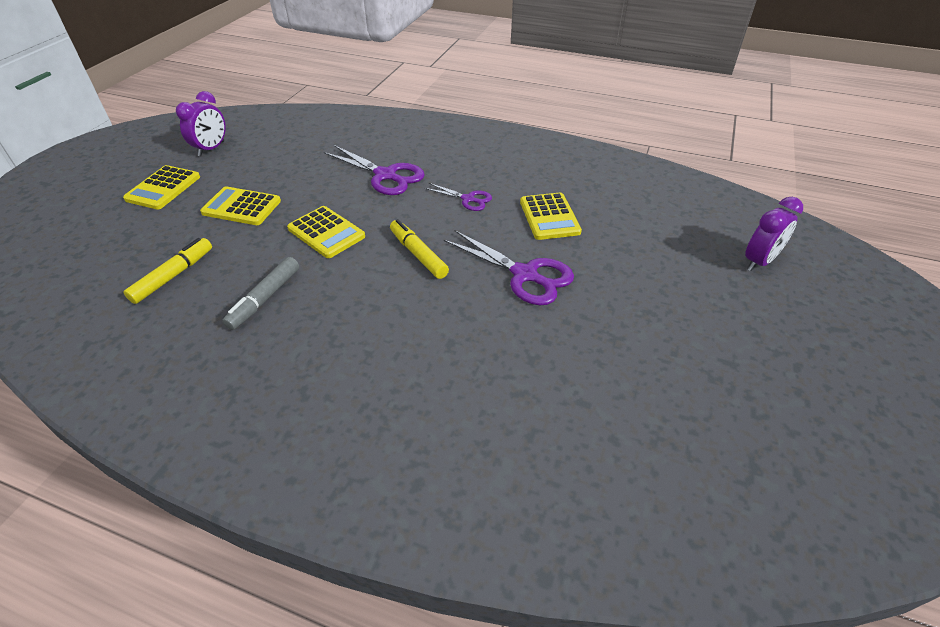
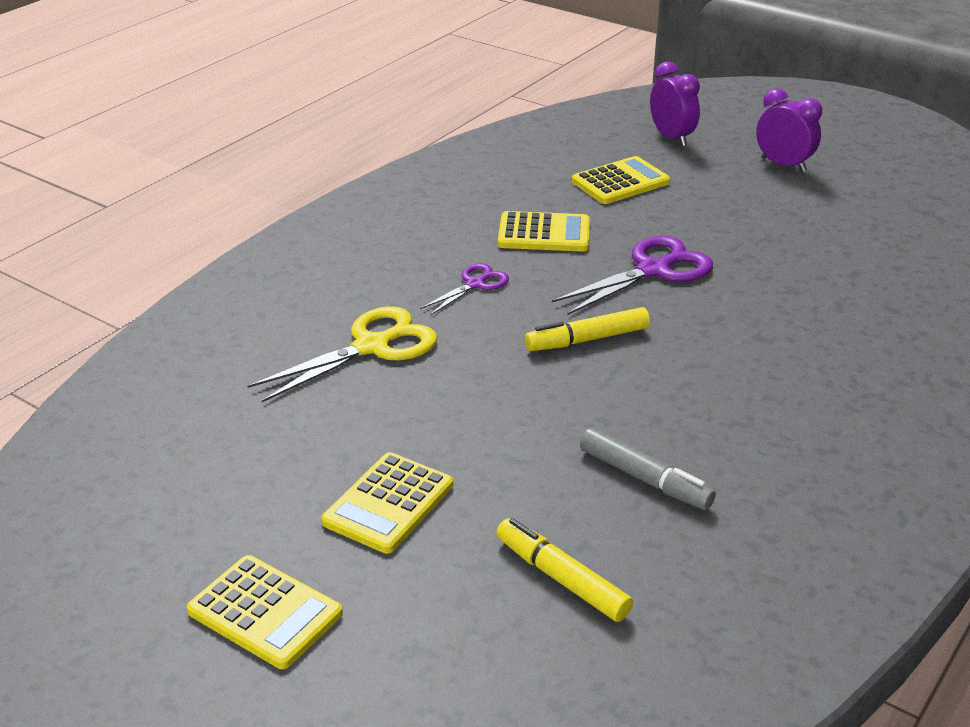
camera: 75 degrees left, 10 degrees down
(211, 149) = (141, 549): purple clock -> purple clock (783, 165)
(326, 232) = (504, 414): yellow calculator -> yellow calculator (620, 182)
(385, 175) = (372, 347): purple scissors -> yellow scissors

